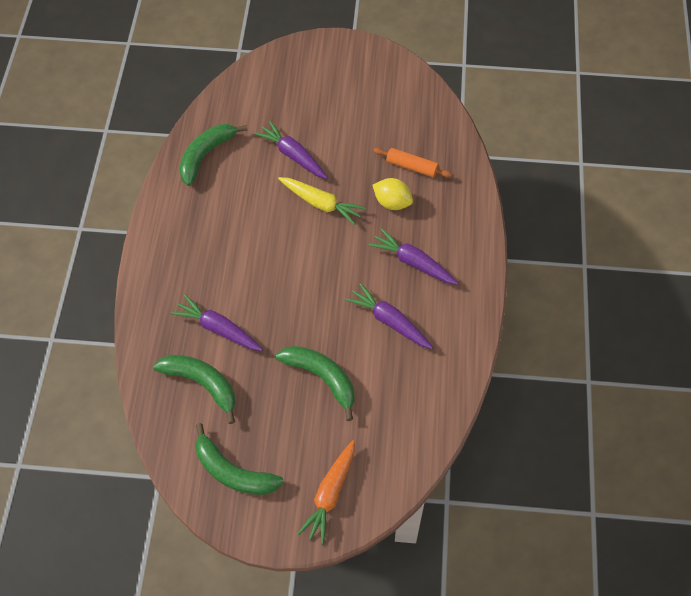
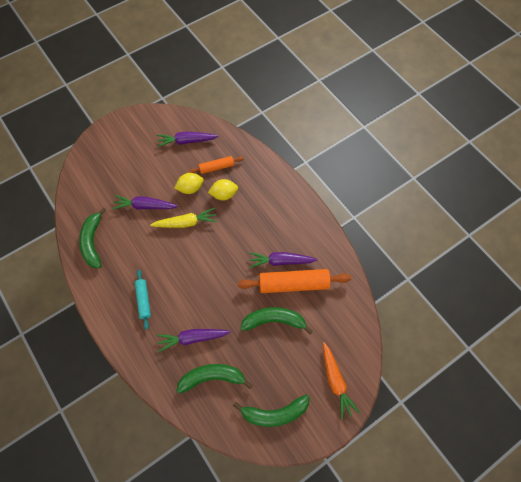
camera: 40 degrees left, 5 degrees up
(203, 252) = (143, 300): none -> turquoise rolling pin
(360, 170) = (190, 188): none -> yellow lemon
(381, 356) = (293, 284): none -> orange rolling pin
(413, 262) = (264, 220): purple carrot -> purple carrot (186, 141)

